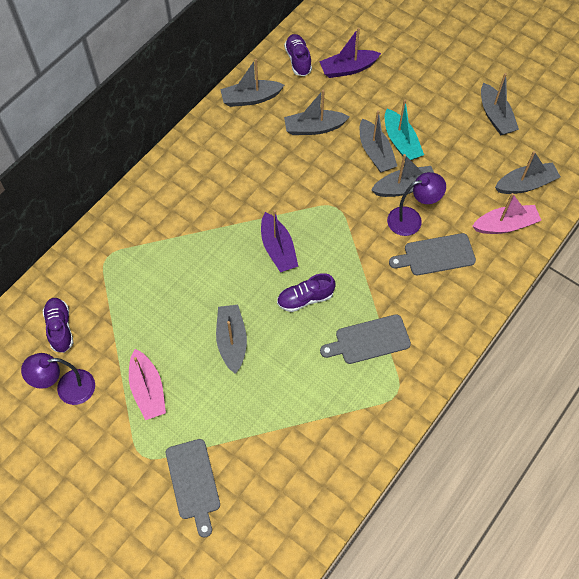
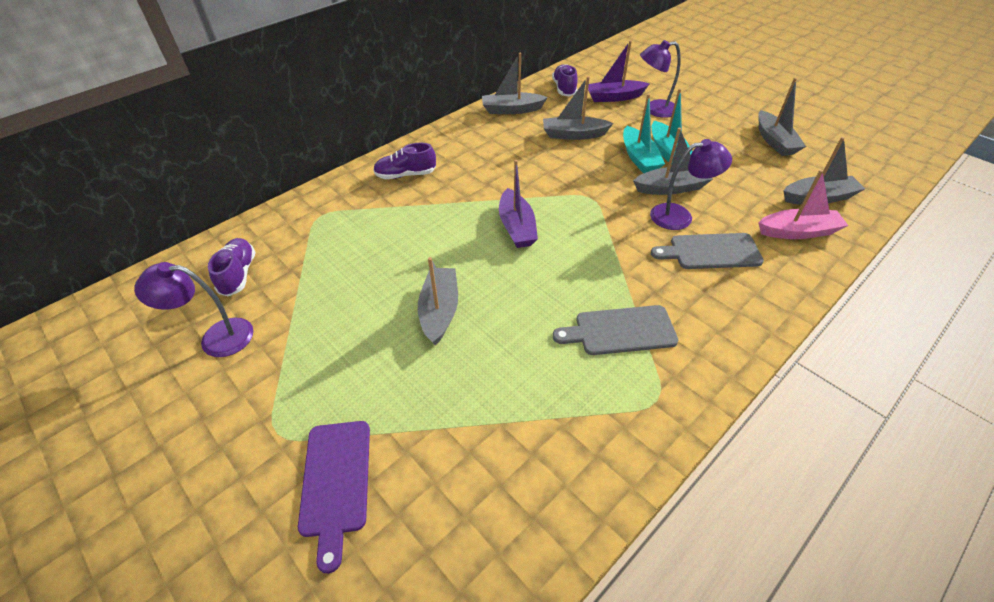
camera: 10 degrees right, 15 degrees down
(148, 390) = (316, 352): pink boat -> none
(193, 482) = (335, 482): grey cutting board -> purple cutting board
(305, 298) = (541, 277): purple shoe -> purple shoe (406, 175)
(375, 152) = (639, 158): grey boat -> turquoise boat
(387, 83) = (654, 109): none -> purple lamp

